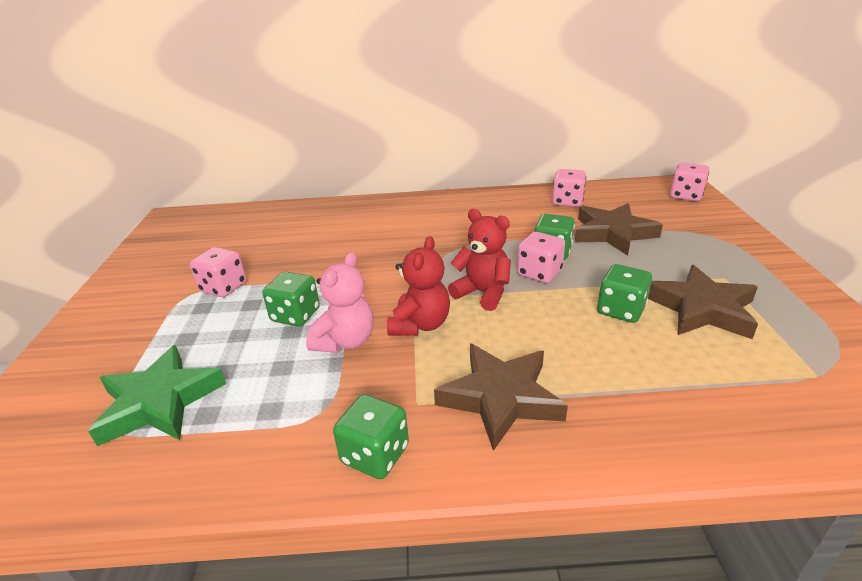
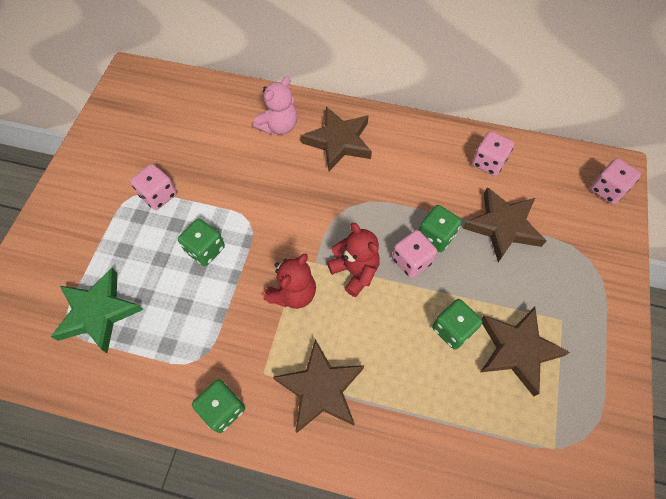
camera: 15 degrees right, 30 degrees up
(345, 341) = (234, 293): pink teddy bear -> pink teddy bear (279, 126)
(414, 216) = (339, 141): none -> brown star

